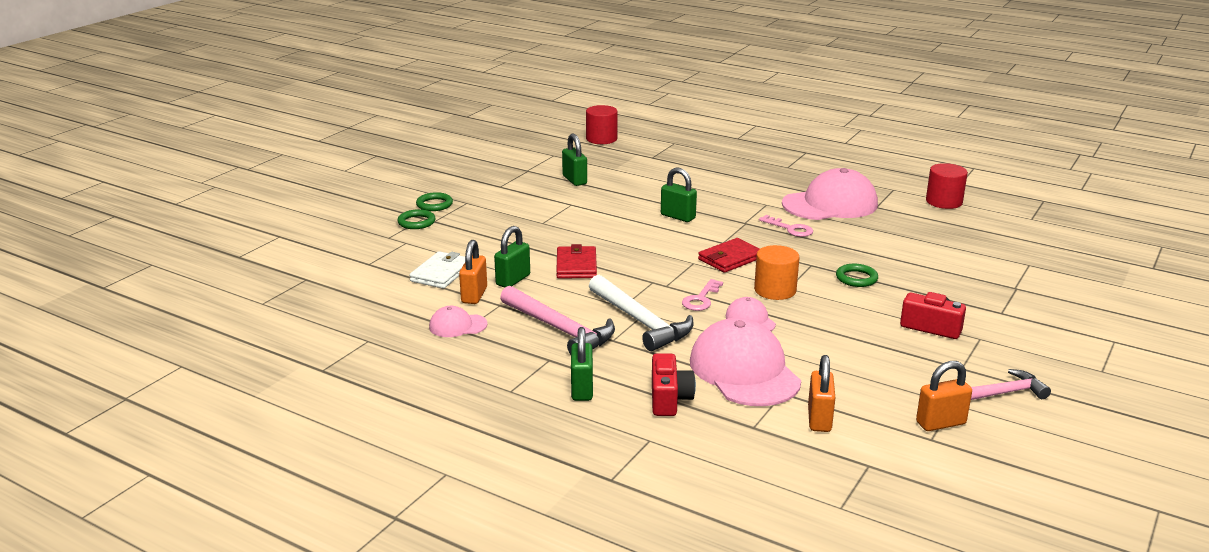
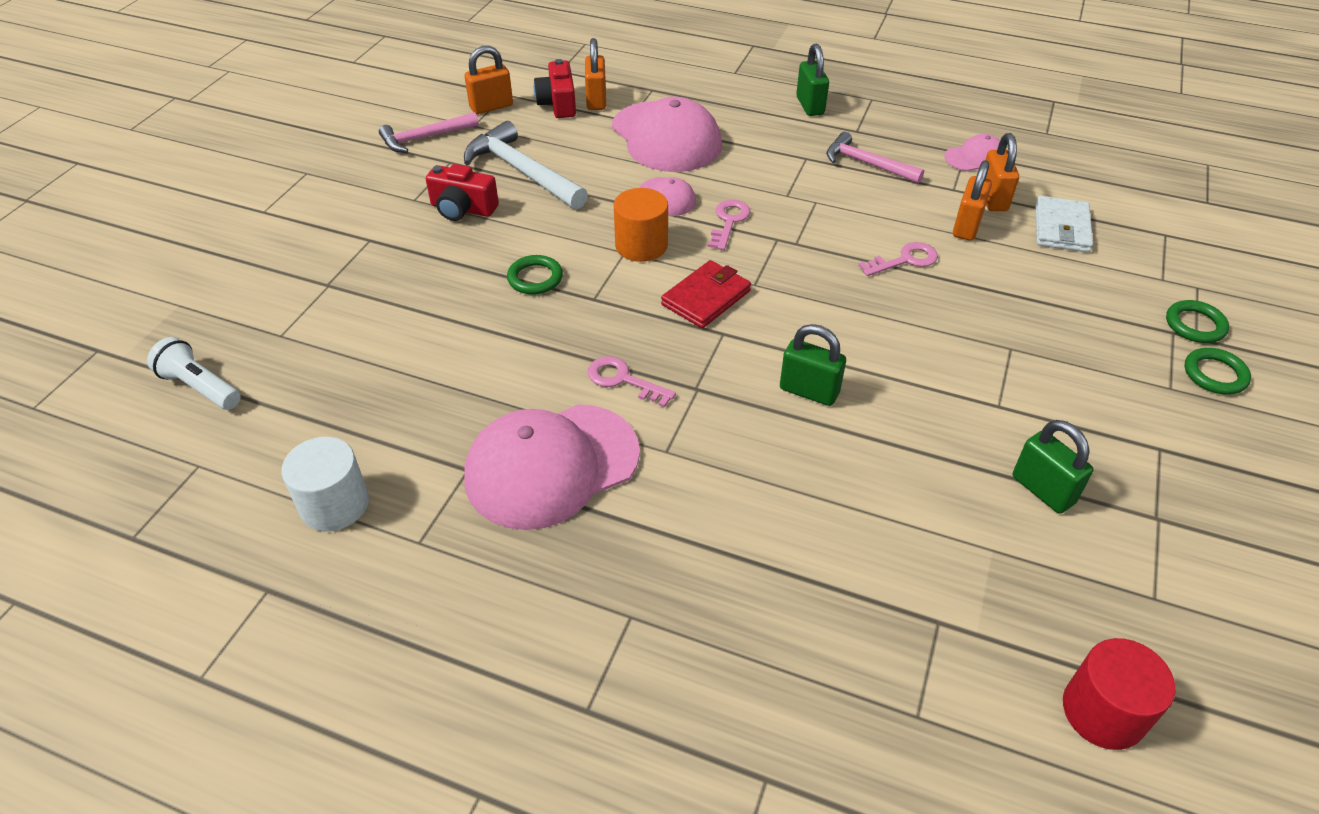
camera: 170 degrees right, 20 degrees up
(513, 280) = (966, 226): green padlock -> orange padlock
(560, 330) = (867, 164): pink hammer -> pink hammer, size x0.66
(576, 266) = (905, 260): red wallet -> pink key
(641, 322) = (786, 182): white hammer -> white hammer (522, 171)
(669, 399) = (729, 105): red camera -> red camera (558, 104)
(944, 202) = (334, 504): red cylinder -> white cylinder
(1061, 246) = (200, 387): none -> white flashlight

